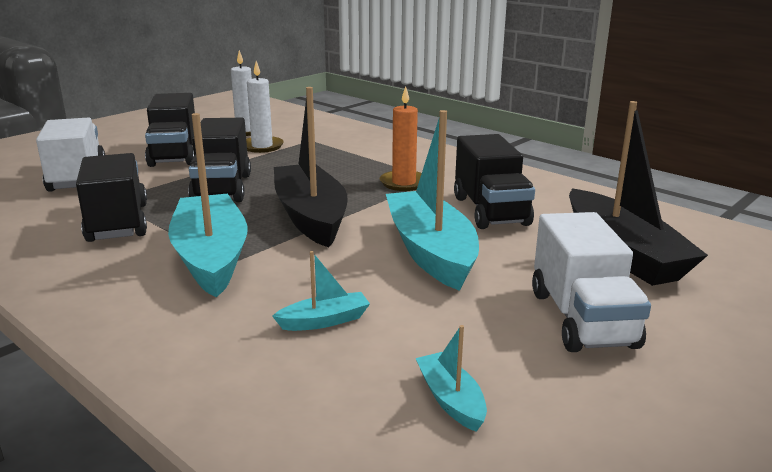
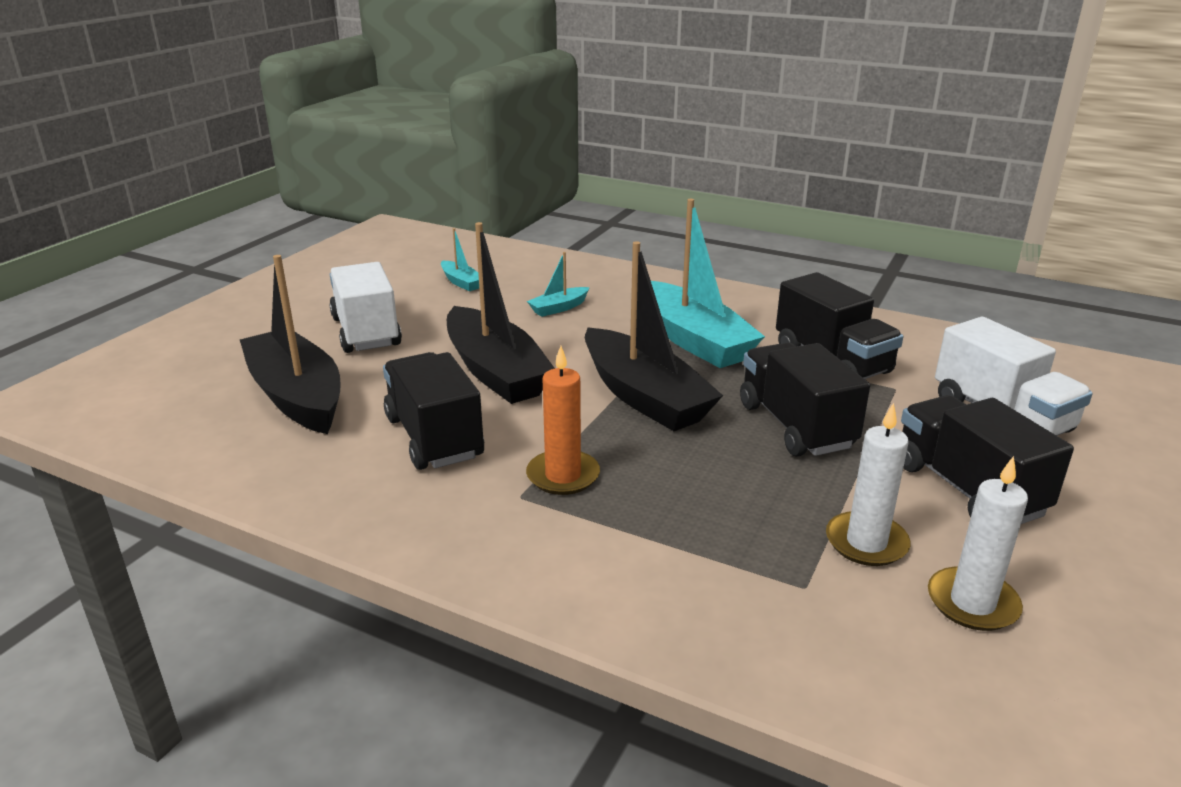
camera: 165 degrees right, 5 degrees up
(430, 252) = (496, 371): turquoise boat -> black boat

